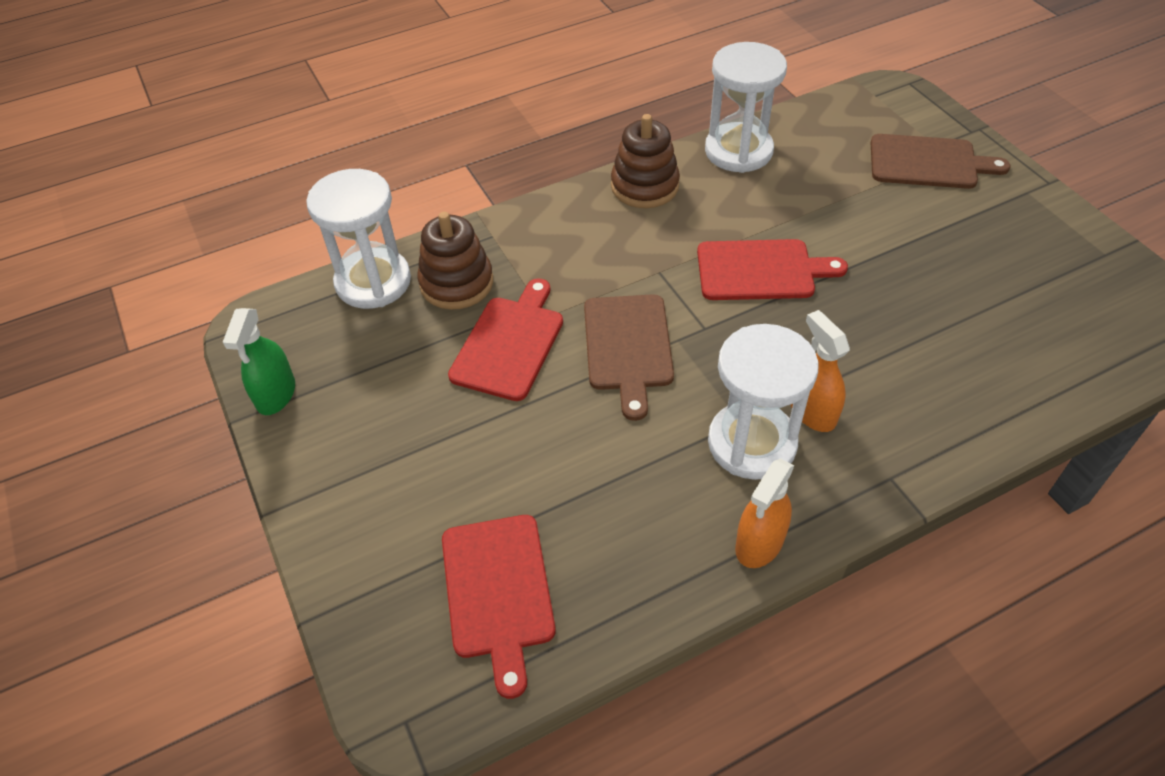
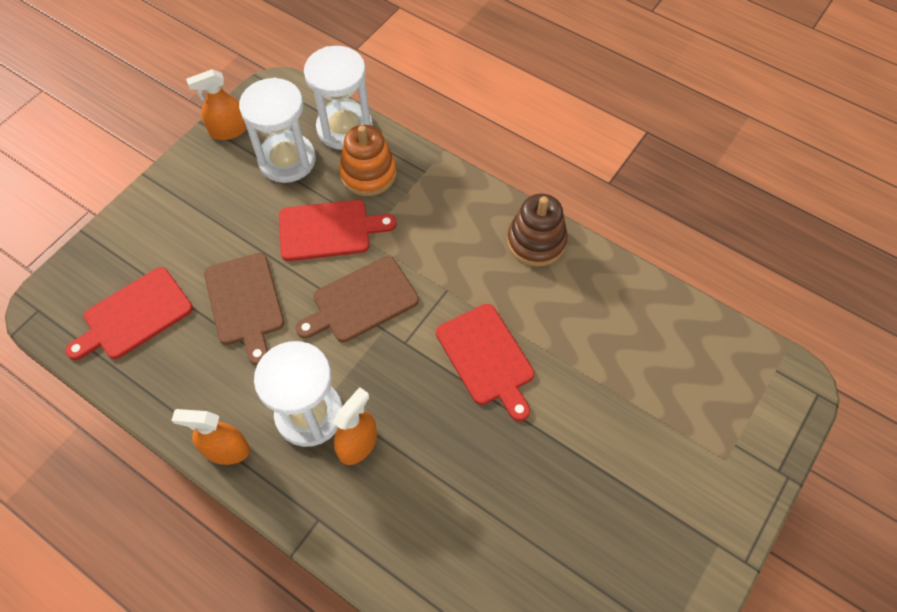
camera: 60 degrees right, 10 degrees up
(276, 394) = (229, 130): green spray bottle -> orange spray bottle
(456, 283) = (368, 174): brown stacking toy -> orange stacking toy
(738, 151) = (621, 289): white hourglass -> white hourglass (287, 160)
(928, 162) = (704, 444): brown cutting board -> brown cutting board (245, 303)

